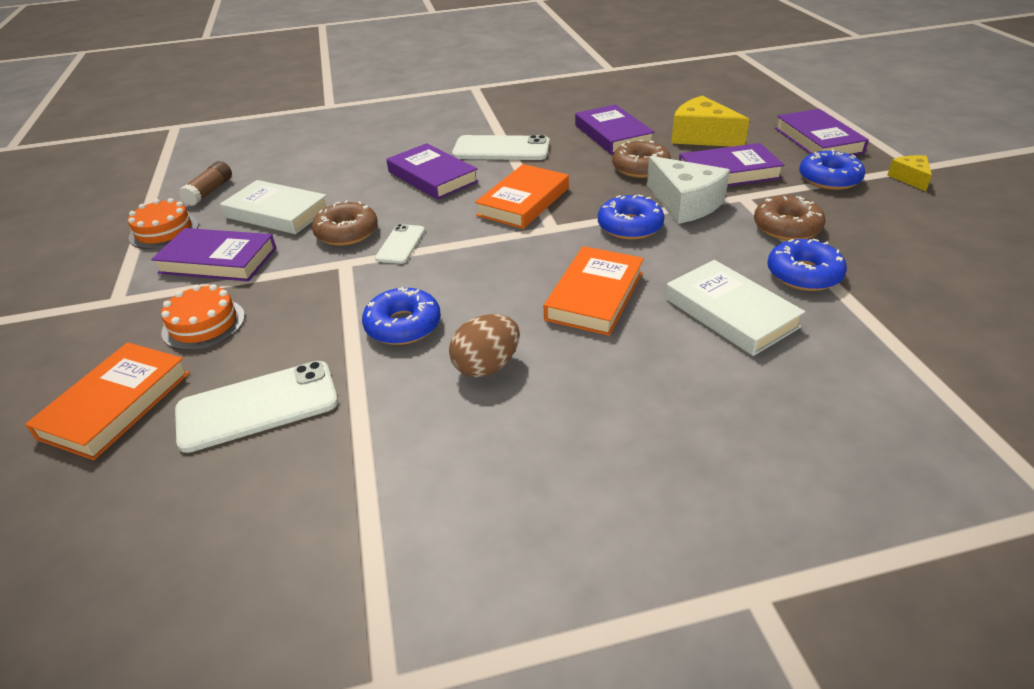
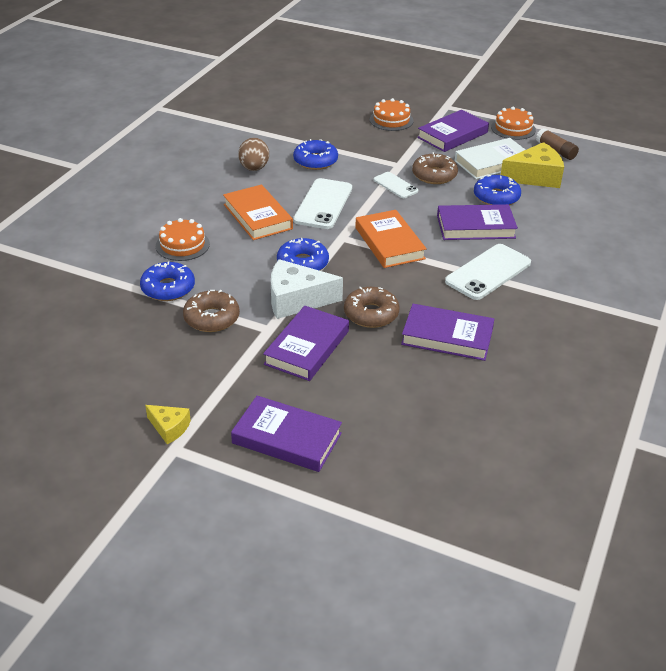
camera: 125 degrees right, 0 degrees up
(116, 405) = (355, 95): orange book -> none
(257, 406) = (309, 118): white phone -> white phone (323, 204)
(702, 136) = (381, 380): yellow cheese -> yellow cheese (535, 177)
(730, 312) = (182, 245): white book -> orange cake
(829, 179) = (229, 387): blue donut -> blue donut (496, 197)

